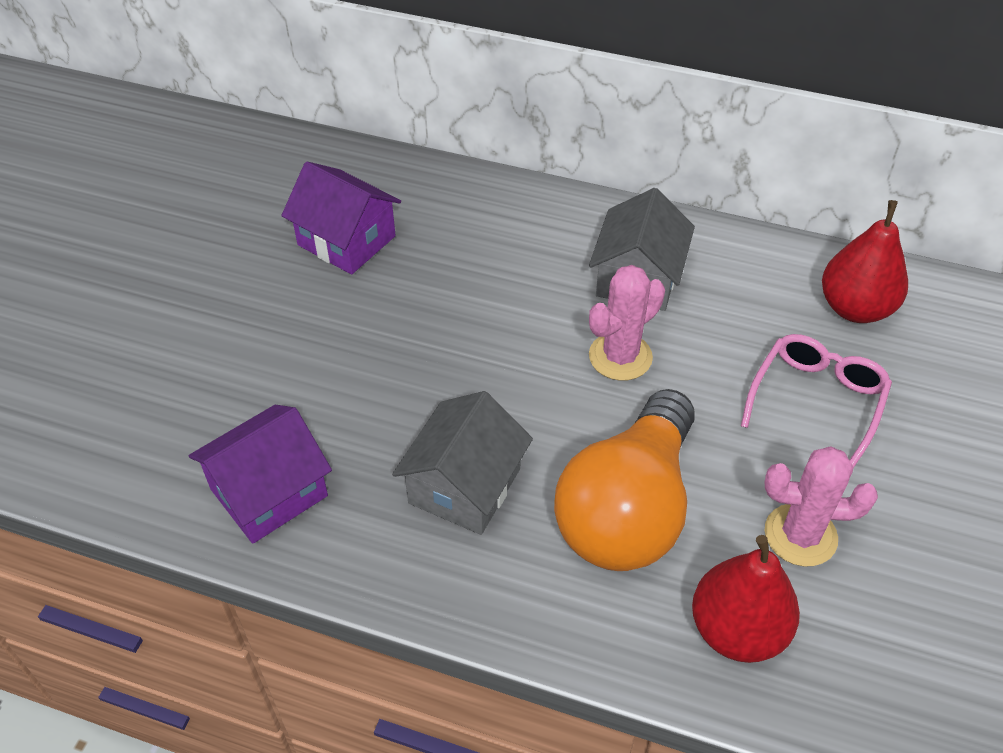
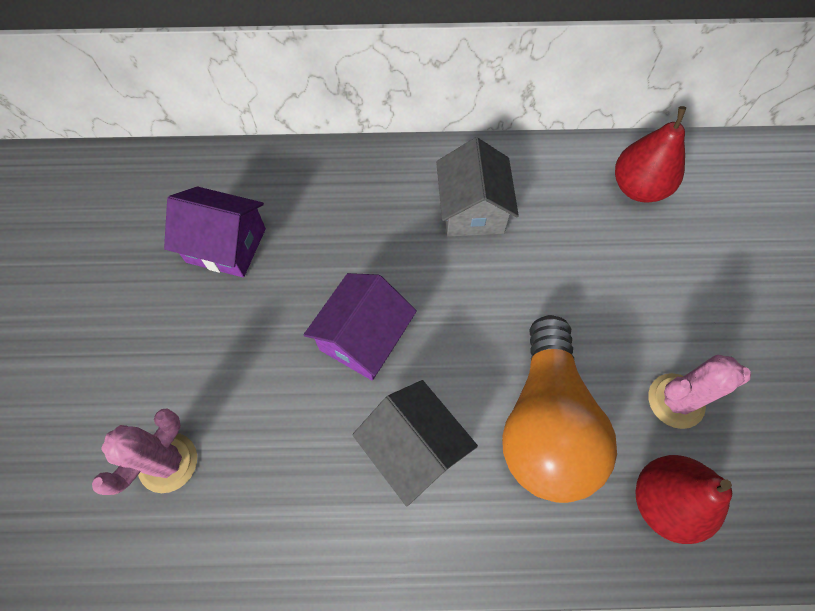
camera: 20 degrees left, 15 degrees up
(269, 492) = (257, 513): purple house -> purple house (363, 337)
(464, 486) = (414, 448): grey house -> grey house turned 45 degrees counterclockwise
(620, 357) = (487, 286): pink cactus -> pink cactus (168, 462)
(816, 401) = (642, 278): pink glasses -> none

